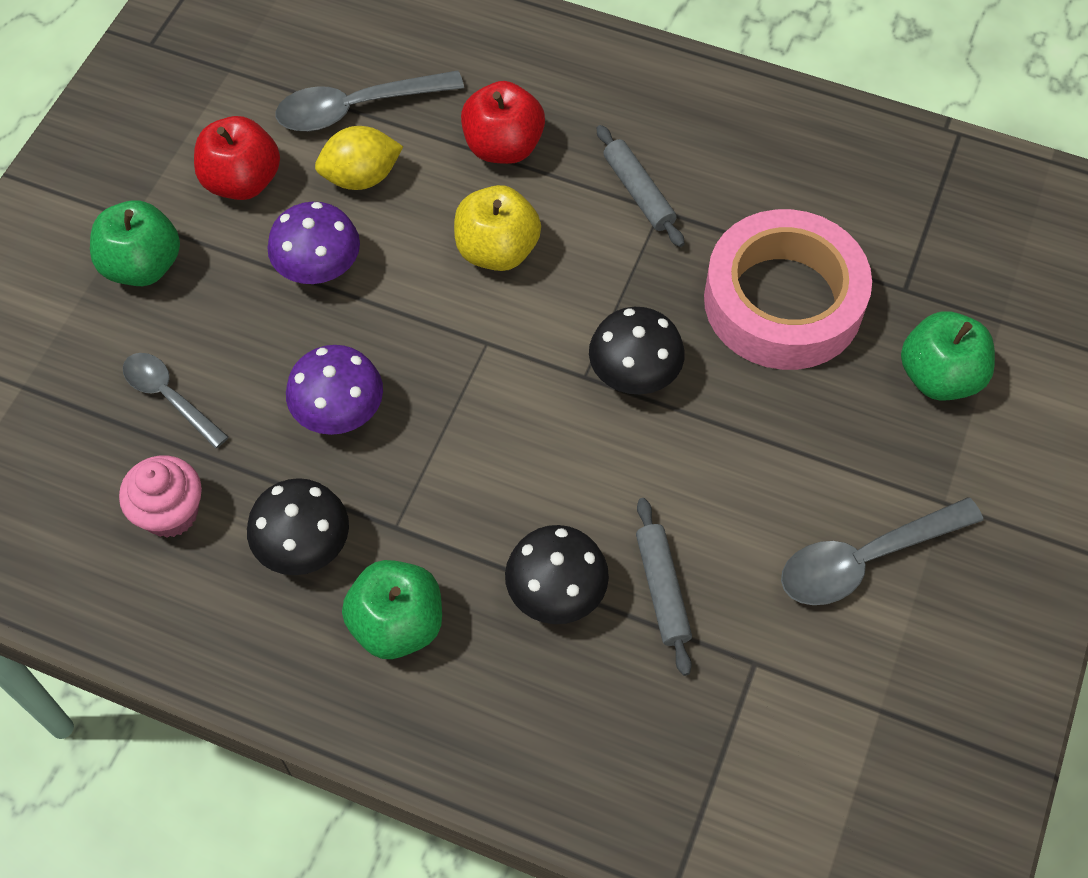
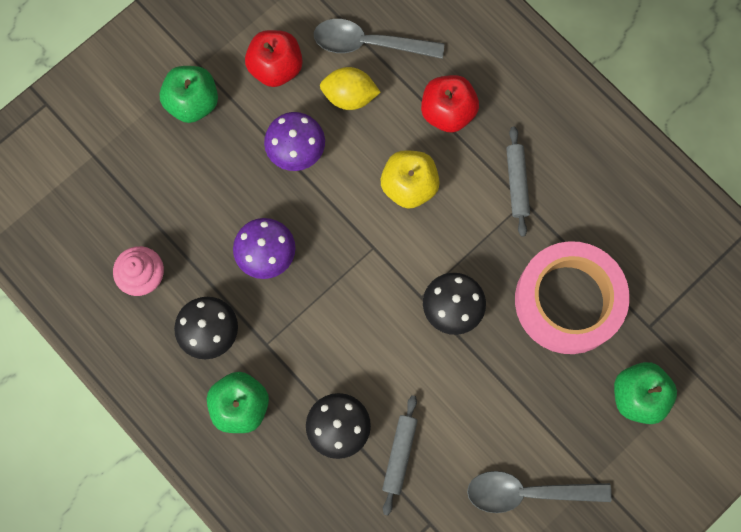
camera: 25 degrees right, 15 degrees up
(169, 397) = (173, 201): grey spoon -> none

